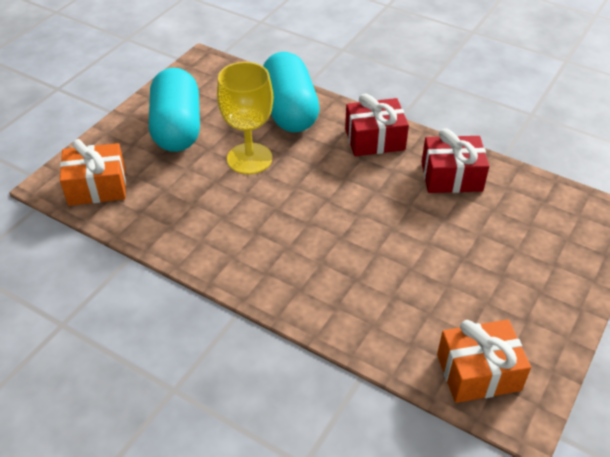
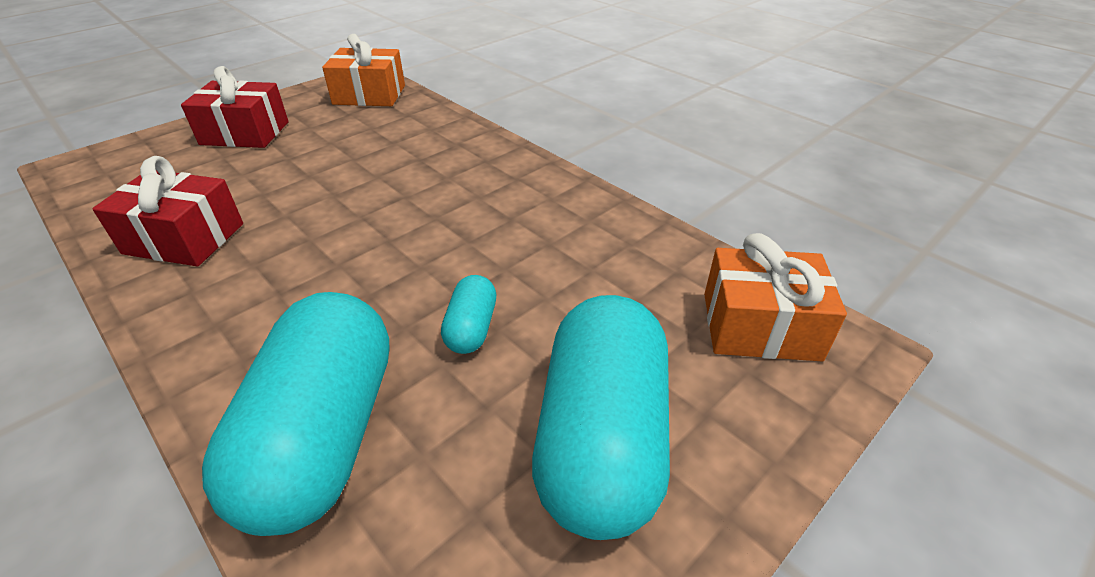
camera: 165 degrees left, 5 degrees down
(249, 158) = (471, 328): yellow goblet -> turquoise capsule
(374, 139) = (223, 322): red gift -> red gift (245, 133)

